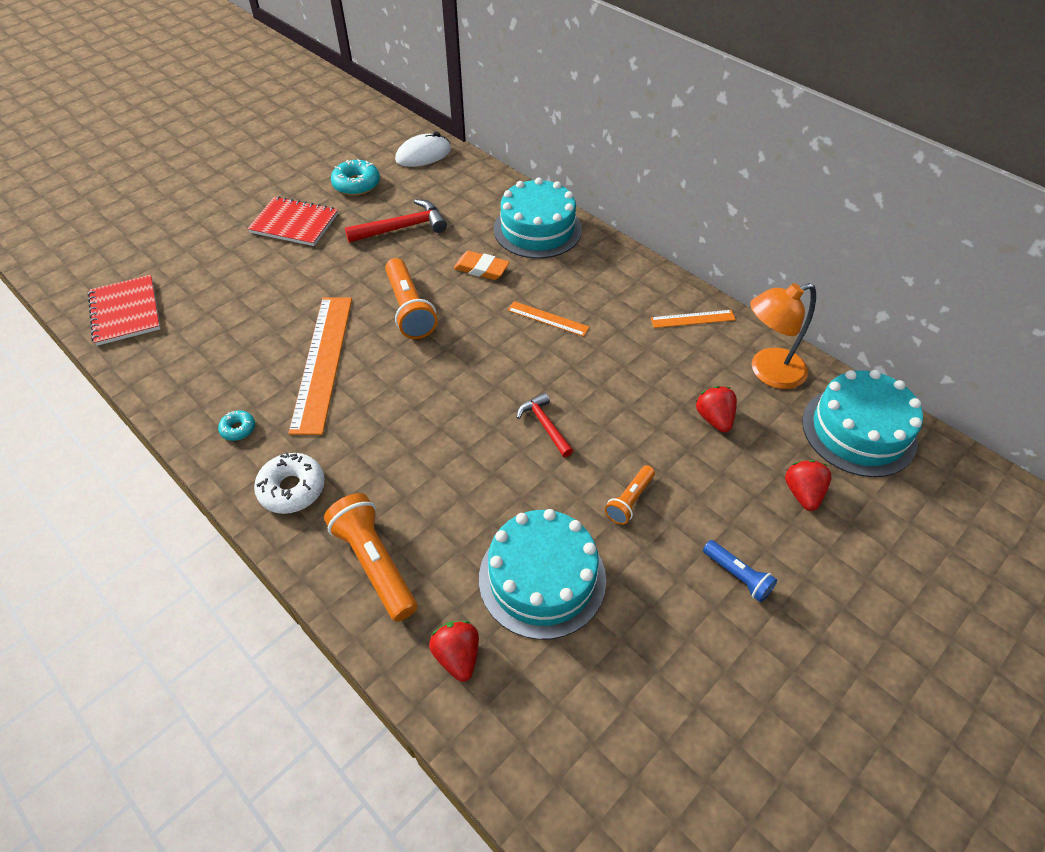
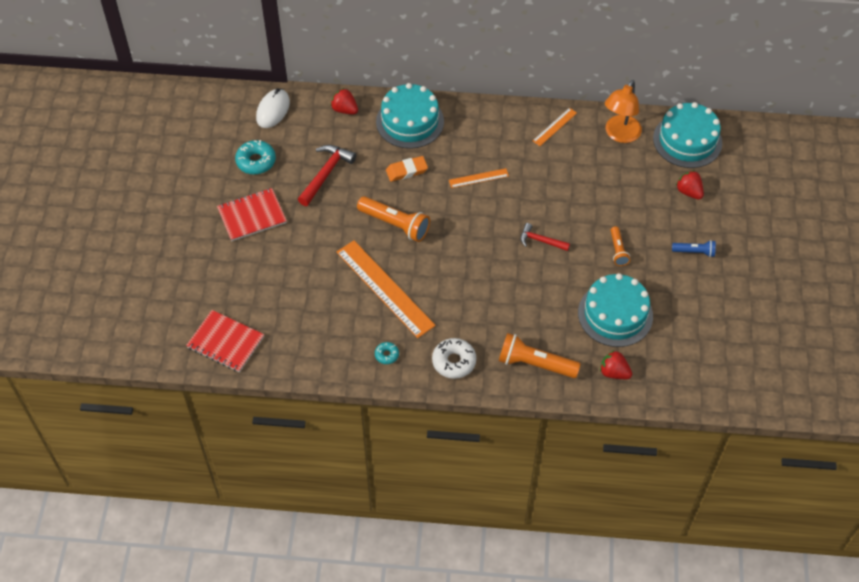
camera: 40 degrees left, 5 degrees up
(714, 418) = (617, 180): red strawberry -> red strawberry (345, 110)

